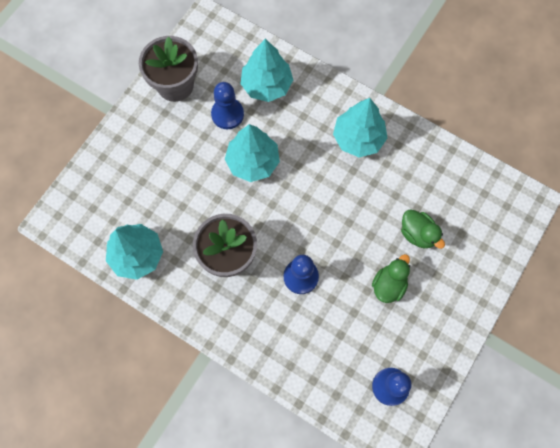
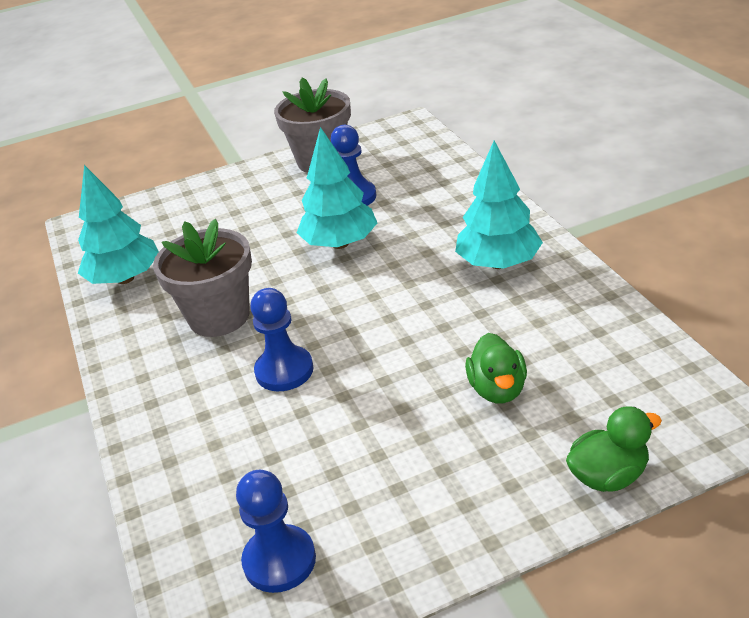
camera: 40 degrees right, 35 degrees down
(266, 85) = (424, 186): turquoise tree -> none
(389, 285) = (398, 430): green duck -> green duck (608, 476)

